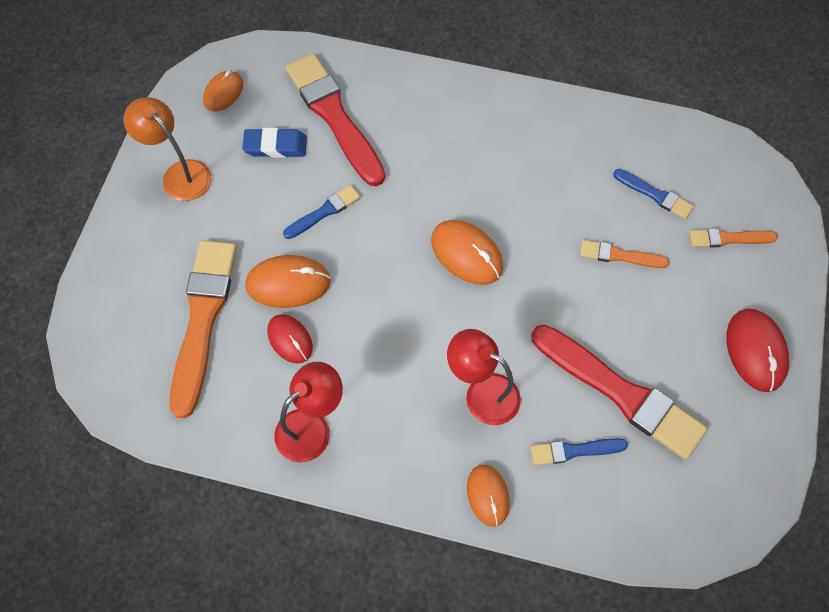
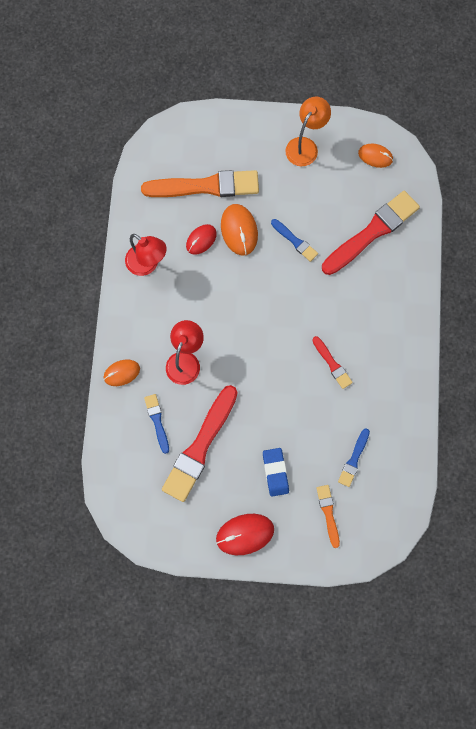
camera: 80 degrees right, 10 degrees up
(275, 146) = (339, 199): blue eraser -> blue eraser (275, 472)
(466, 254) = (281, 337): orange mouse -> none
(516, 197) = (332, 364): none -> red brush
(619, 256) = (300, 438): orange brush -> none

